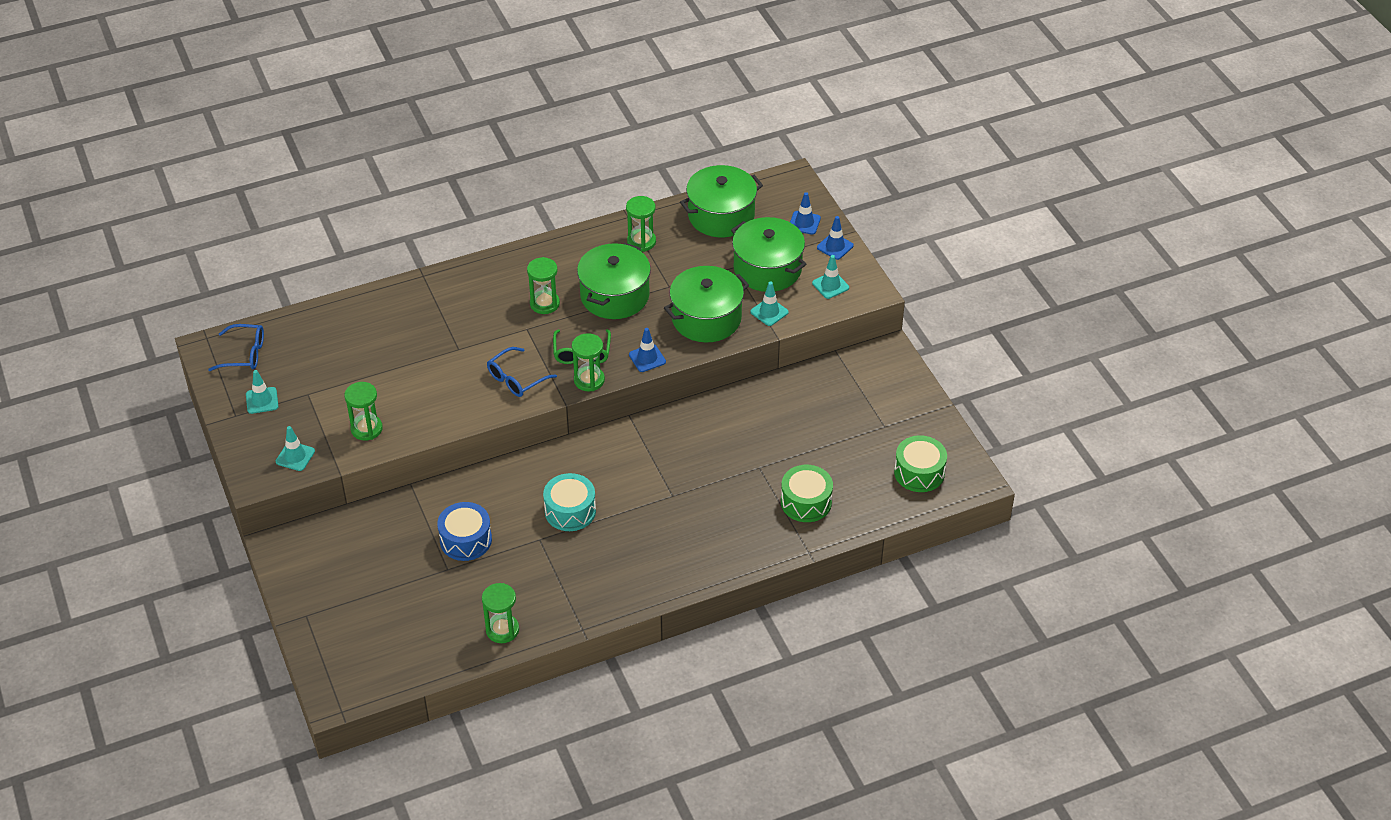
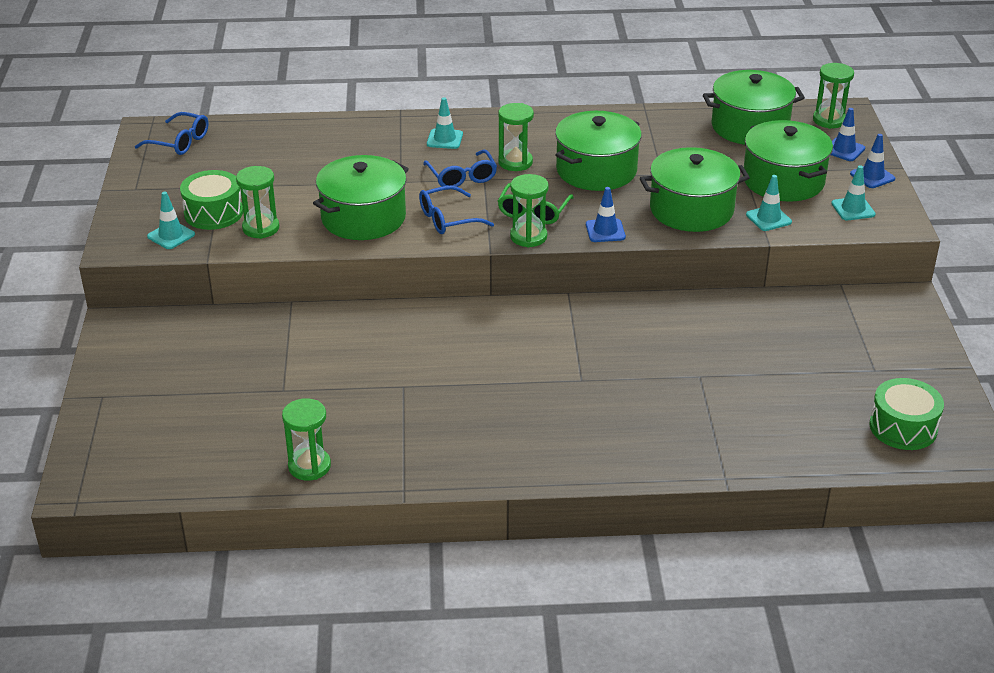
camera: 20 degrees right, 10 degrees down
(262, 400) = (170, 182): turquoise traffic cone -> turquoise traffic cone (444, 139)
(446, 396) = (363, 218): none -> green pot
(466, 540) = (320, 367): blue drum -> none
(507, 331) = (462, 177): none -> blue glasses
(570, 511) = (453, 367): turquoise drum -> none
(641, 241) = (649, 132): green hourglass -> green hourglass (829, 120)
(806, 502) = (743, 424): green drum -> green drum (213, 213)

